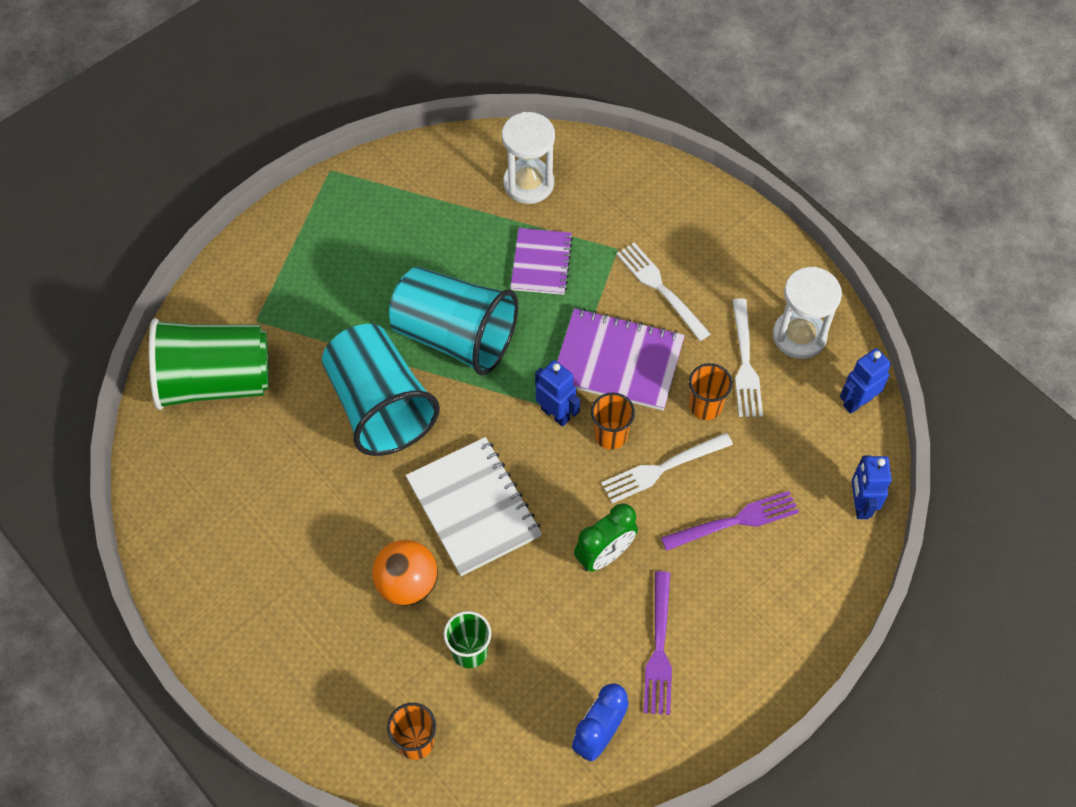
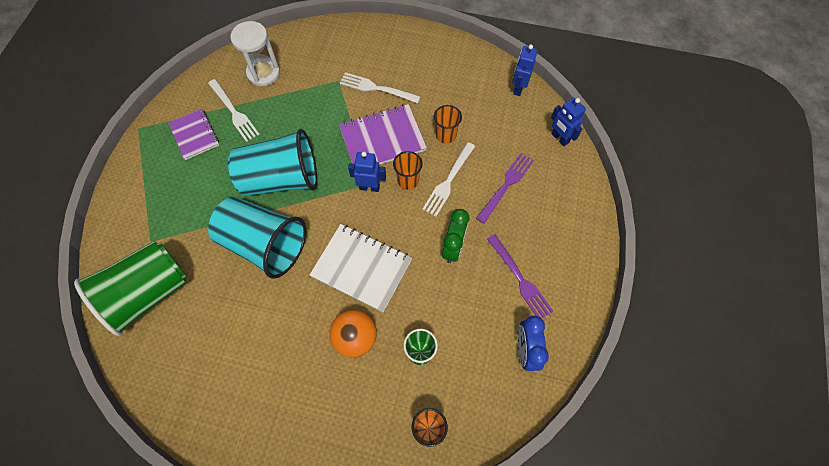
camera: 35 degrees left, 5 degrees up
(541, 263) = (301, 111): purple notebook -> purple notebook (194, 135)
(745, 363) = (449, 101): white fork -> white fork (234, 112)
(799, 336) = (465, 72): white hourglass -> none

